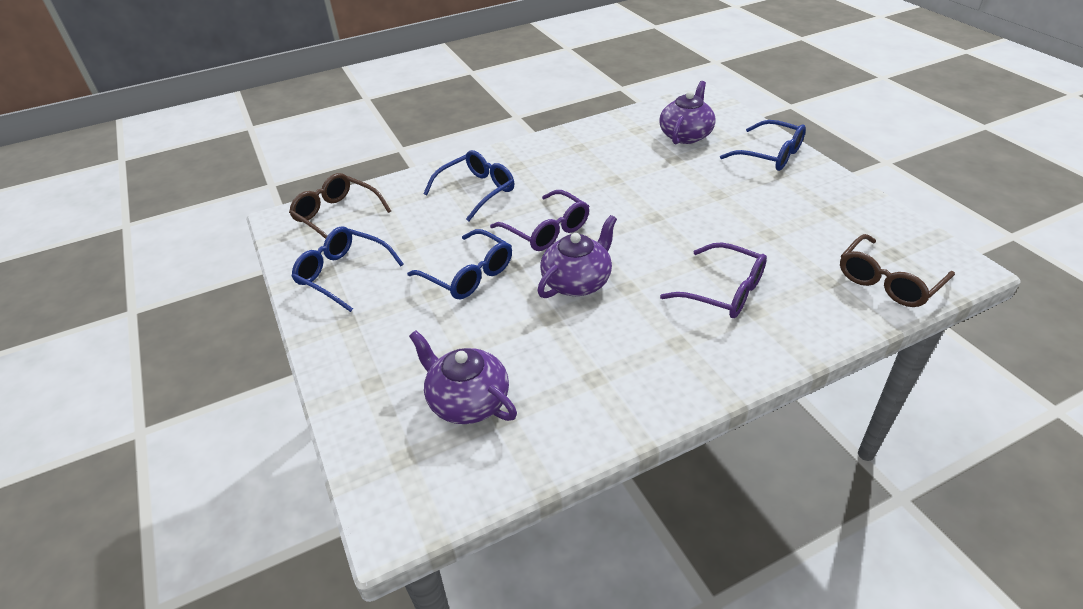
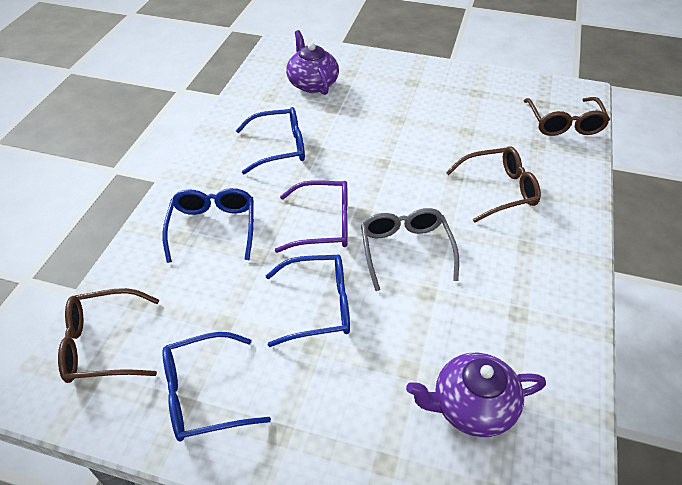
camera: 50 degrees left, 5 degrees up
(577, 282) = (405, 250): purple teapot -> grey glasses
(724, 291) = (499, 190): purple glasses -> brown glasses
(770, 155) = (389, 71): blue glasses -> blue glasses (280, 147)

